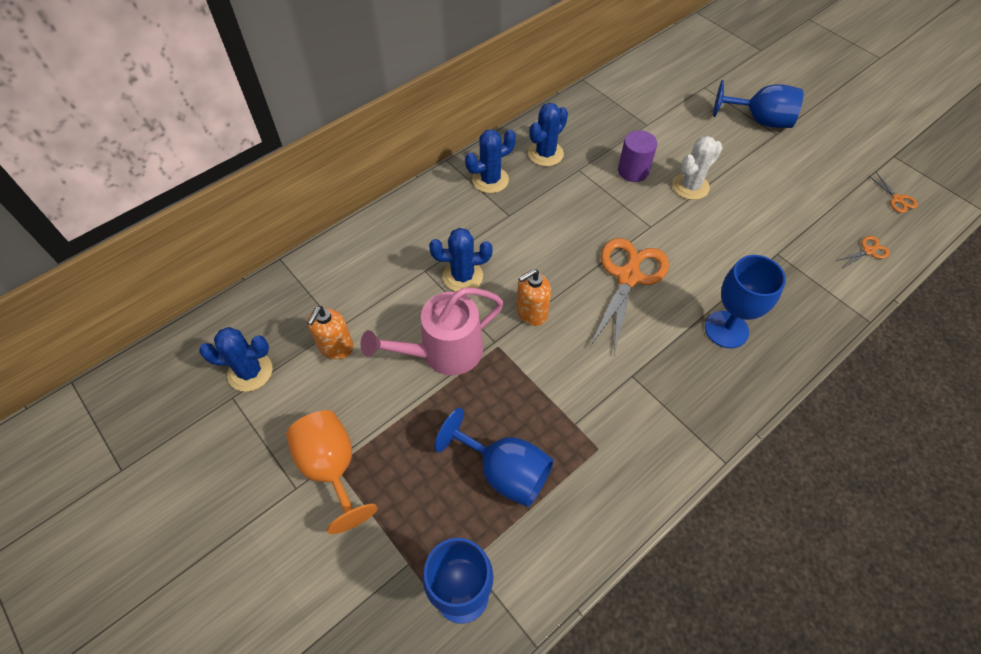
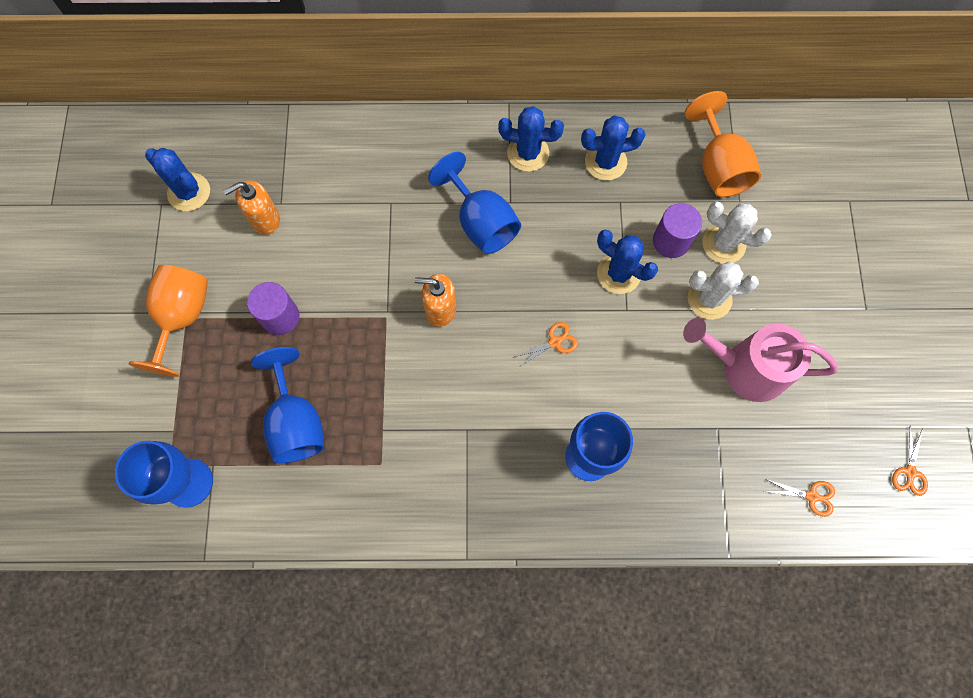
camera: 40 degrees right, 15 degrees up
(416, 406) = (280, 317): none -> purple cylinder
(444, 352) = (340, 289): pink watering can -> pink watering can (746, 368)
(462, 276) = (416, 232): blue cactus -> blue cactus (618, 273)
(614, 115) = (718, 166): none -> orange goblet
(628, 277) = (554, 342): orange scissors -> orange scissors, size x0.43
(664, 152) = (723, 244): none -> white cactus
(759, 120) = (865, 280): blue goblet -> blue goblet (481, 222)

